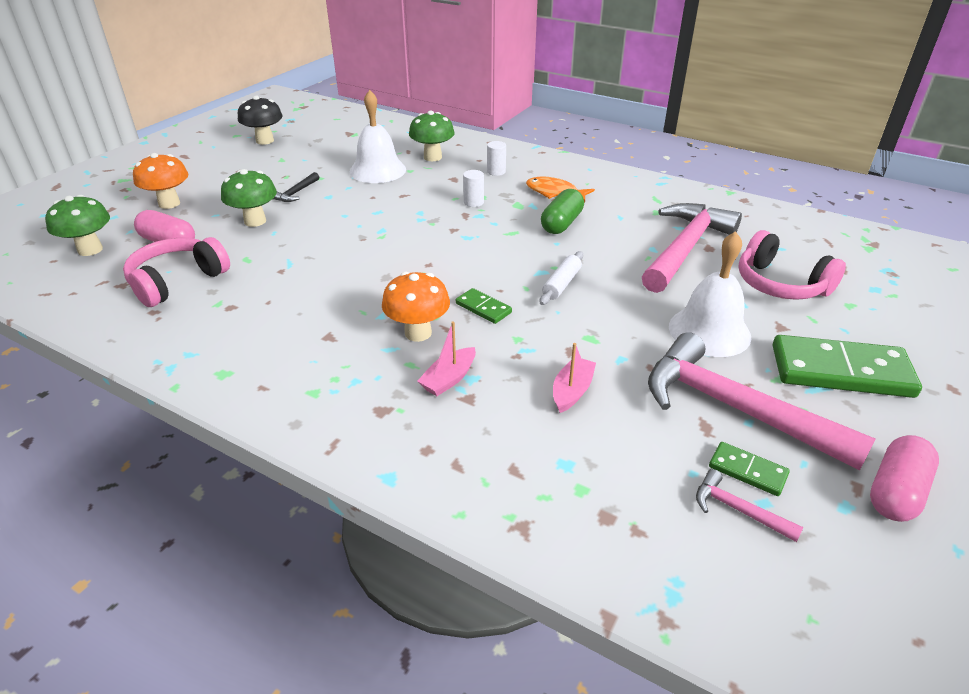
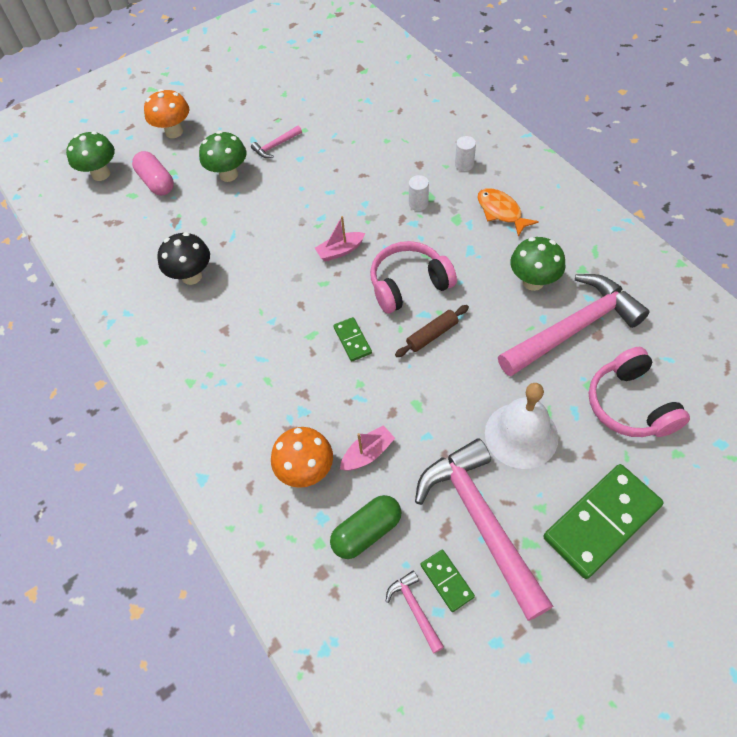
camera: 30 degrees right, 20 degrees up
(177, 281) = (146, 231): pink headphones -> pink headphones (409, 285)
(265, 141) = (282, 61): black mushroom -> black mushroom (191, 276)
(296, 193) = (275, 146): black hammer -> pink hammer
(377, 170) = (358, 132): white bell -> none
(418, 333) = (289, 350): orange mushroom -> orange mushroom (306, 471)
(432, 157) = (417, 126): green mushroom -> green mushroom (533, 282)
(449, 379) = (286, 406): pink boat -> pink boat (340, 251)
(561, 223) = (480, 257): green capsule -> green capsule (367, 532)
(561, 284) = (432, 335): white rolling pin -> brown rolling pin
(841, 371) = (602, 522): green domino -> green domino turned 75 degrees counterclockwise
(896, 492) = (545, 649): pink capsule -> none

